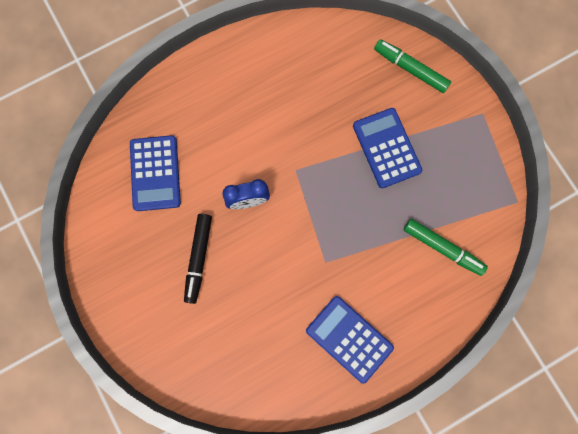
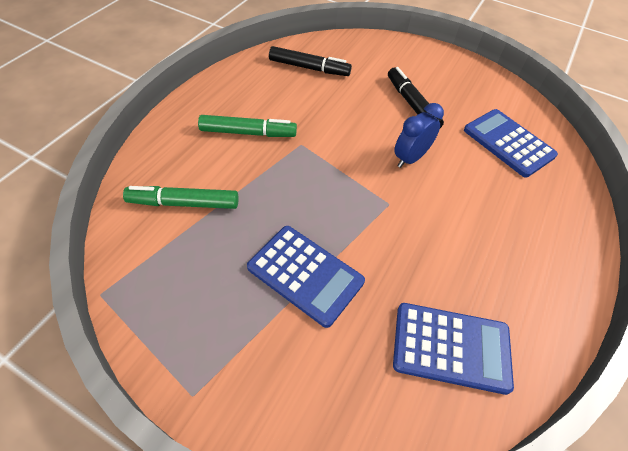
camera: 145 degrees right, 25 degrees down
(260, 360) = (309, 68): none -> black marker
(349, 338) = (243, 103): blue calculator -> blue calculator (451, 347)
(410, 69) = (337, 405): green marker -> green marker (248, 132)

